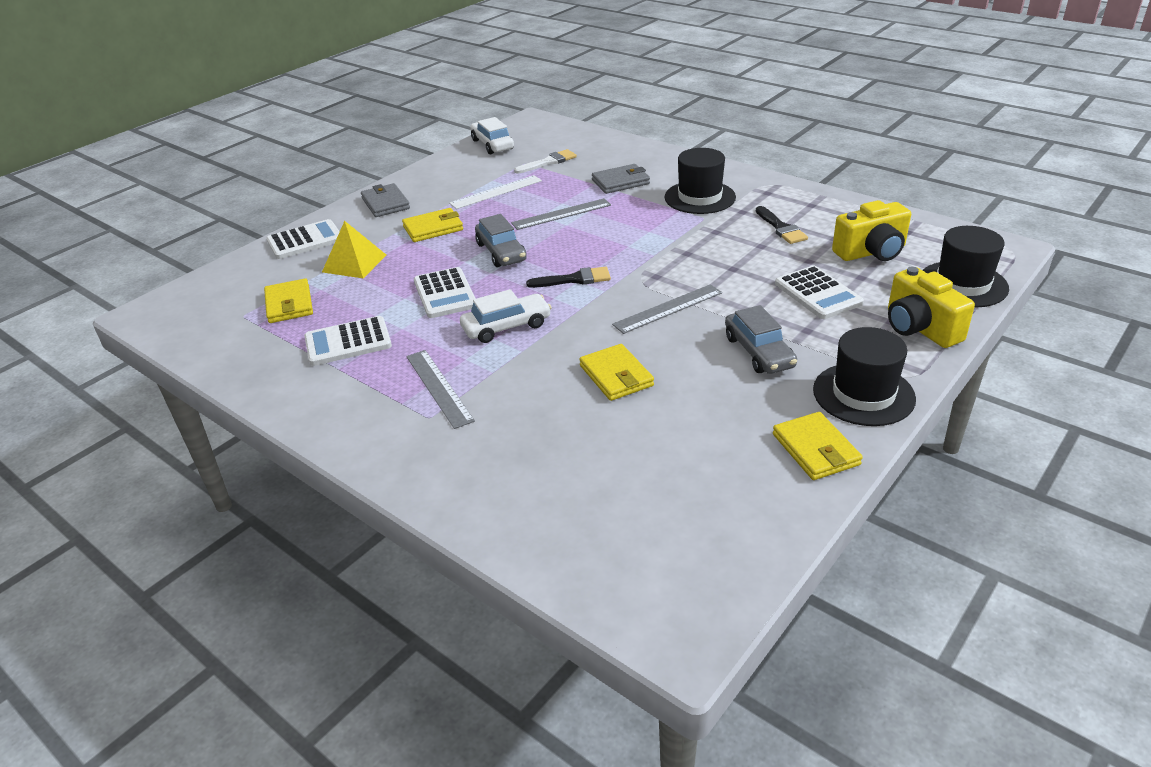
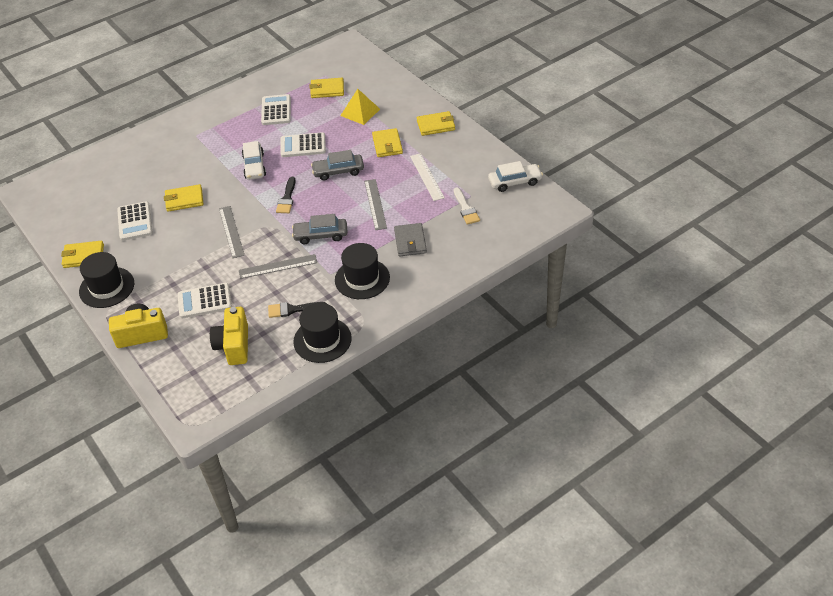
camera: 105 degrees right, 10 degrees up
(305, 240) = (400, 93): white calculator -> white calculator (135, 221)
(385, 203) = (436, 125): grey wallet -> yellow wallet
(439, 388) = (216, 139): grey ruler -> grey ruler (278, 266)
(758, 352) = (167, 258): grey car -> grey car (321, 235)
(962, 284) = (169, 376): black hat -> black hat (322, 340)

